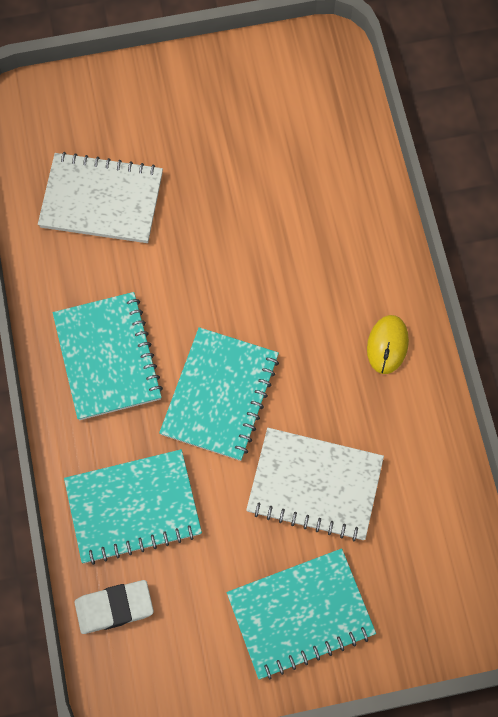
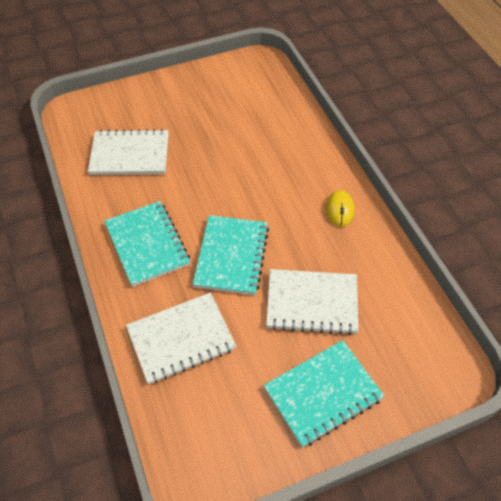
camera: 10 degrees left, 15 degrees down
(114, 607) = (177, 413): white eraser -> none
(133, 507) = (181, 339): turquoise notebook -> white notebook

